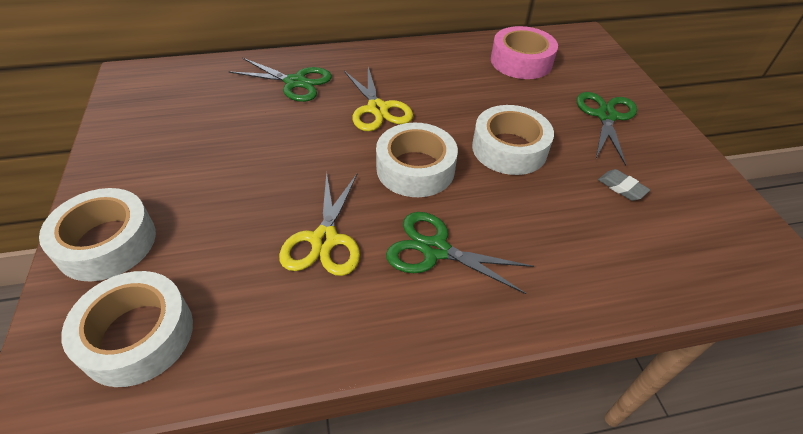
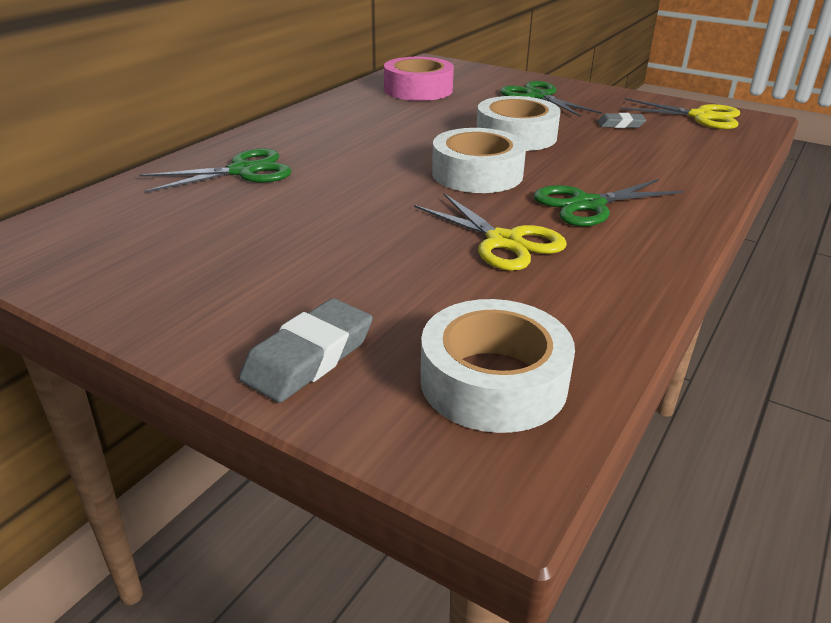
camera: 45 degrees left, 15 degrees down
(107, 243) = (309, 357): white tape -> grey eraser
(377, 109) = (365, 156): yellow scissors -> yellow scissors (701, 117)

